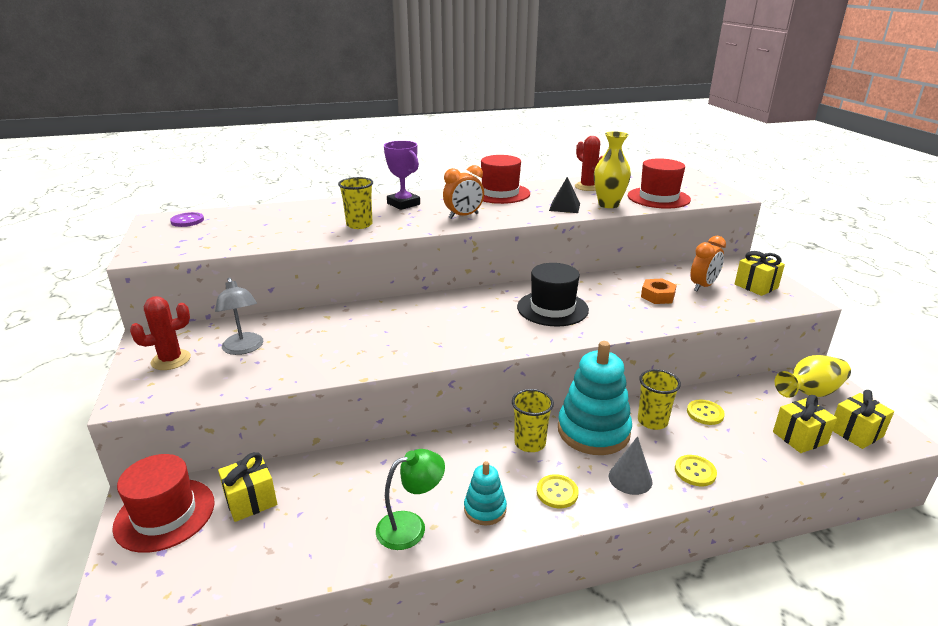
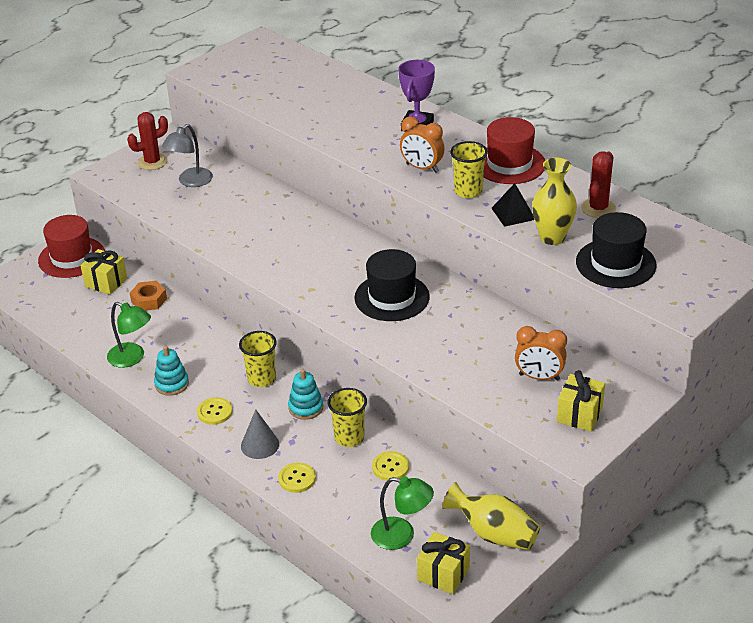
camera: 60 degrees right, 10 degrees up
(171, 360) = (152, 162): red cactus -> red cactus turned 60 degrees counterclockwise
(187, 221) = (270, 52): purple button -> none
(359, 225) = (344, 127): yellow cup -> yellow cup (468, 191)
(593, 431) = (306, 407): turquoise stacking toy -> turquoise stacking toy, size x0.51
(657, 296) = (483, 352): orange nut -> orange nut (149, 300)
(658, 198) = (615, 263): red hat -> black hat
(800, 437) = (402, 535): yellow gift -> green lamp

